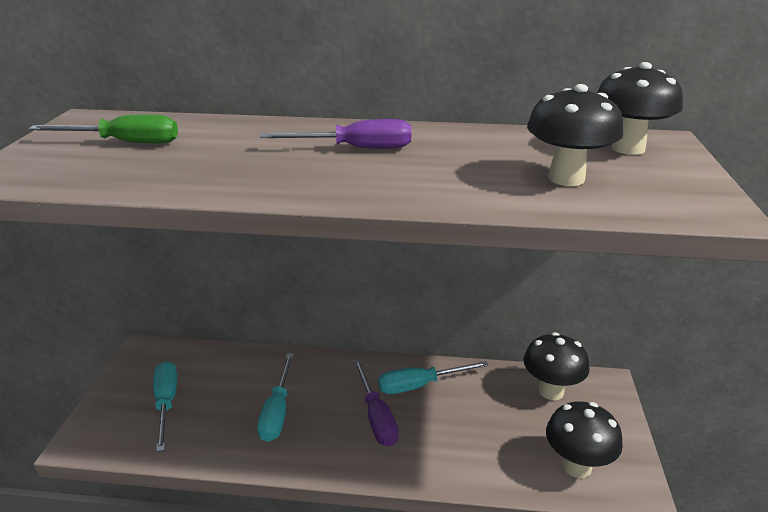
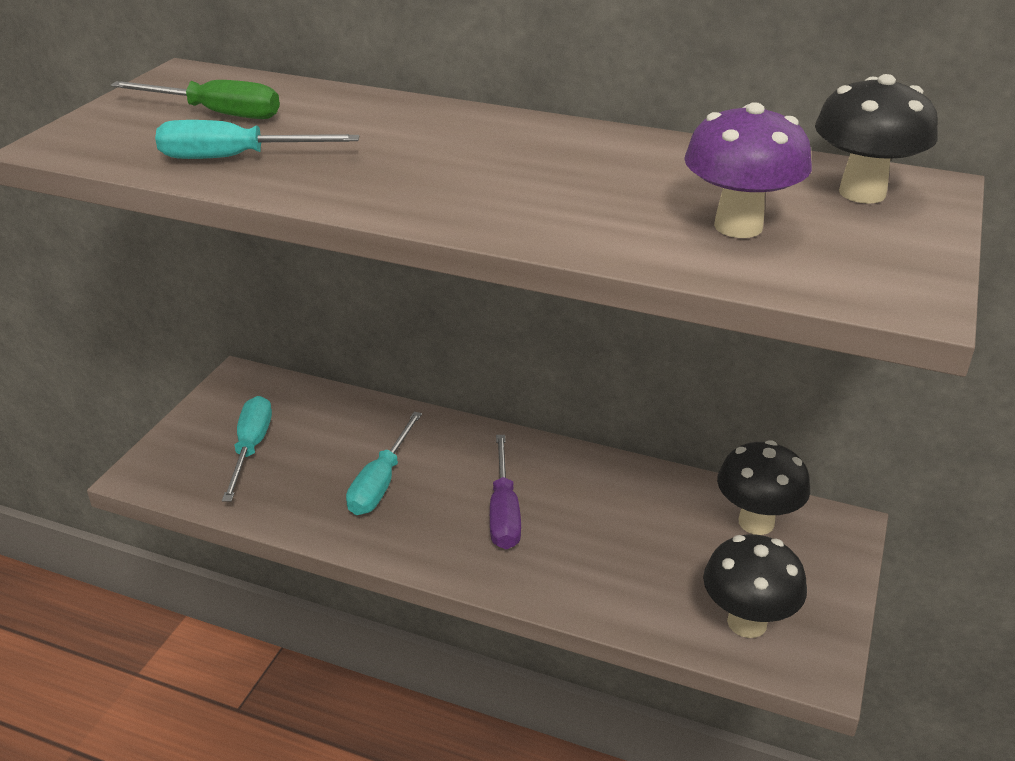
camera: 15 degrees right, 5 degrees up
(356, 148) = (490, 152): purple screwdriver -> none
(420, 385) = (576, 482): turquoise screwdriver -> turquoise screwdriver (235, 158)
(566, 178) = (738, 226): black mushroom -> purple mushroom

